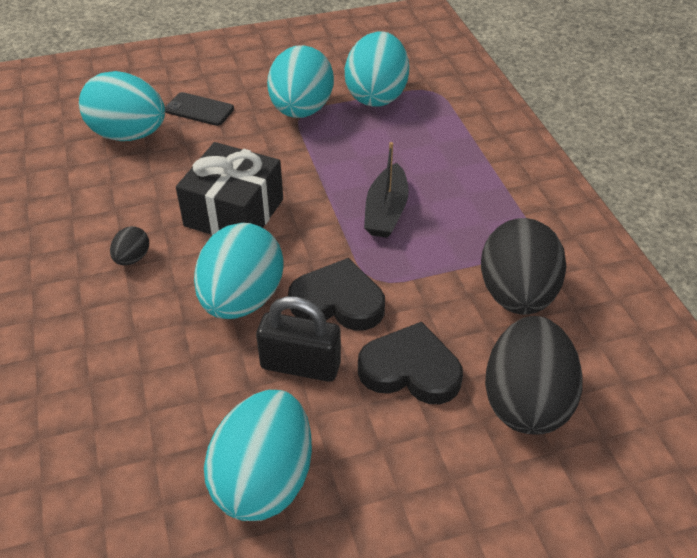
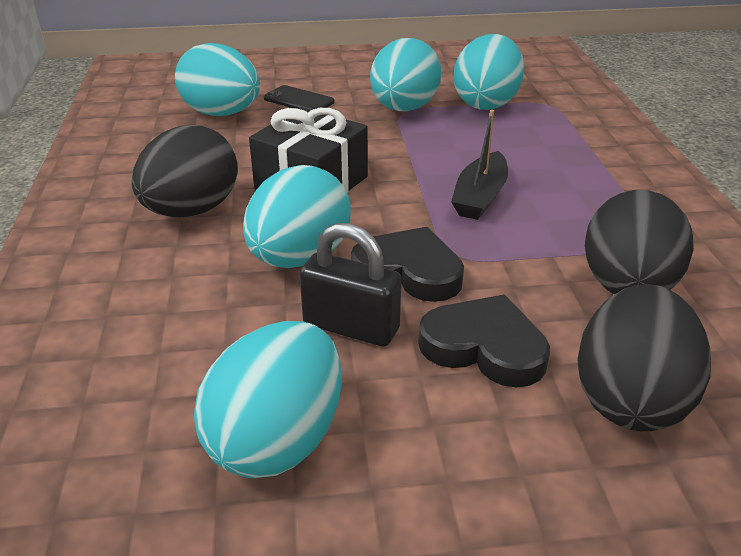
camera: 10 degrees right, 10 degrees down
(132, 258) = (192, 210): black egg -> black egg, size x2.26

